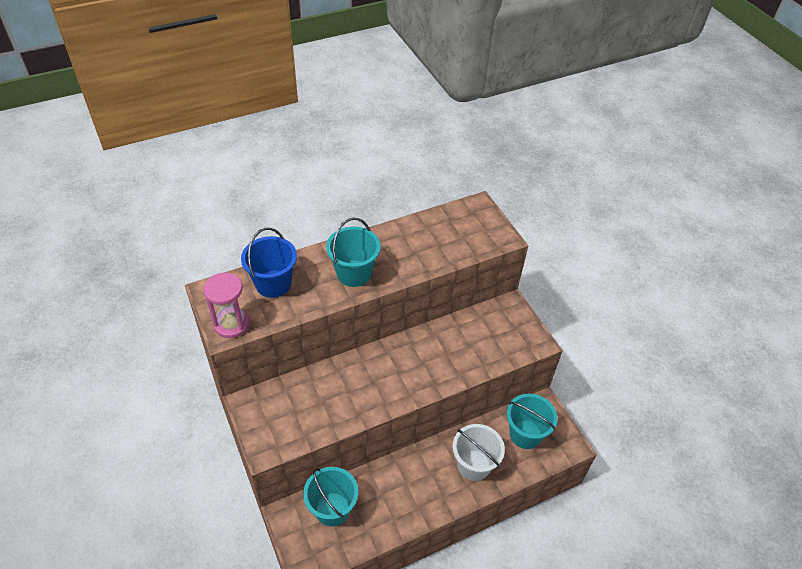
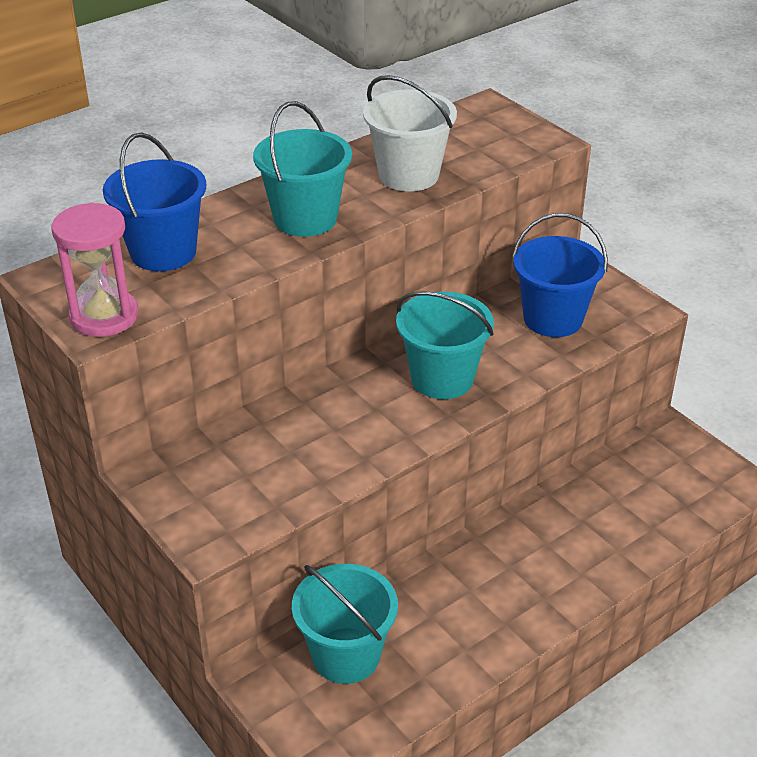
camera: 10 degrees left, 10 degrees down
(474, 465) = (582, 541): white bucket -> white bucket (408, 175)
(486, 339) = (553, 319): none -> blue bucket
(525, 434) = (655, 479): turquoise bucket -> turquoise bucket (442, 378)

